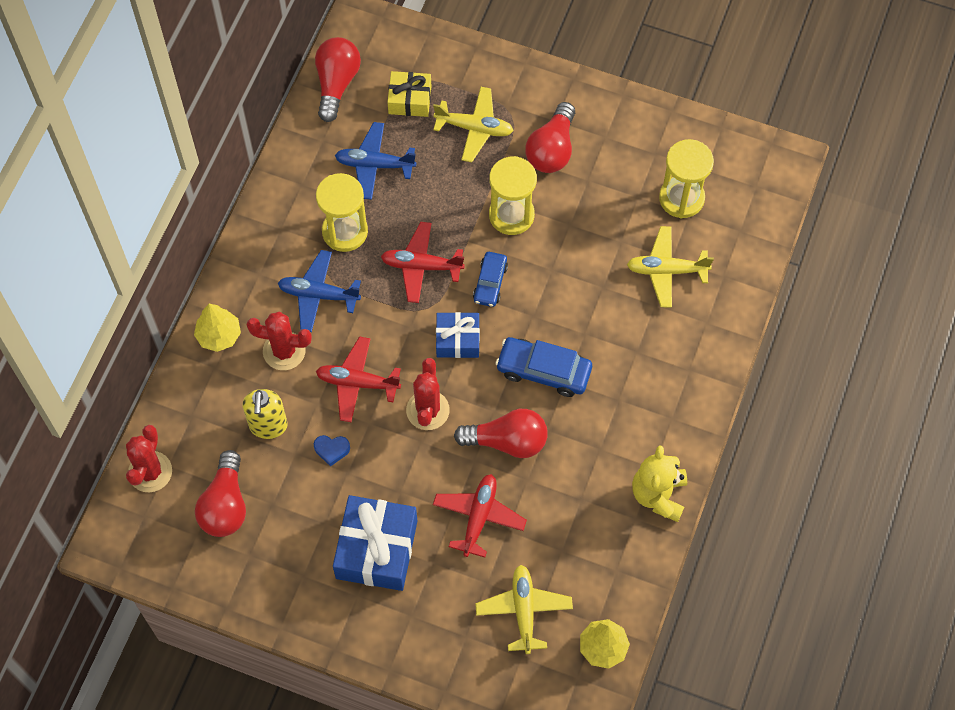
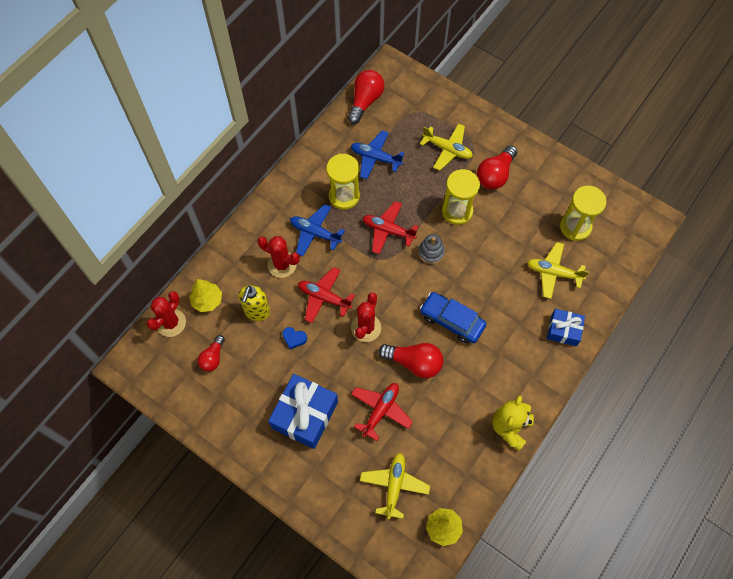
camera: 15 degrees right, 0 degrees up
(219, 335) = (243, 244): yellow tree -> yellow tree (207, 300)
(225, 504) = (213, 357): red light bulb -> red light bulb, size x0.62
(410, 100) = (410, 122): yellow gift -> none
(457, 340) = (399, 285): blue gift -> blue gift (563, 330)
(490, 283) = (431, 252): blue car -> grey stacking toy

